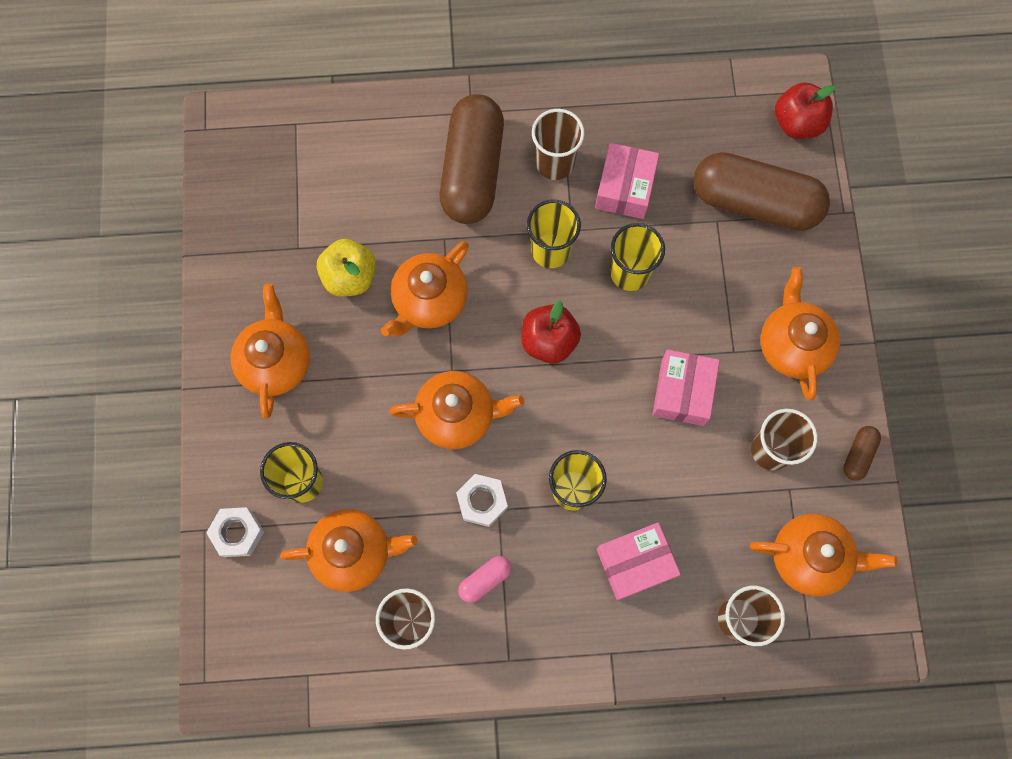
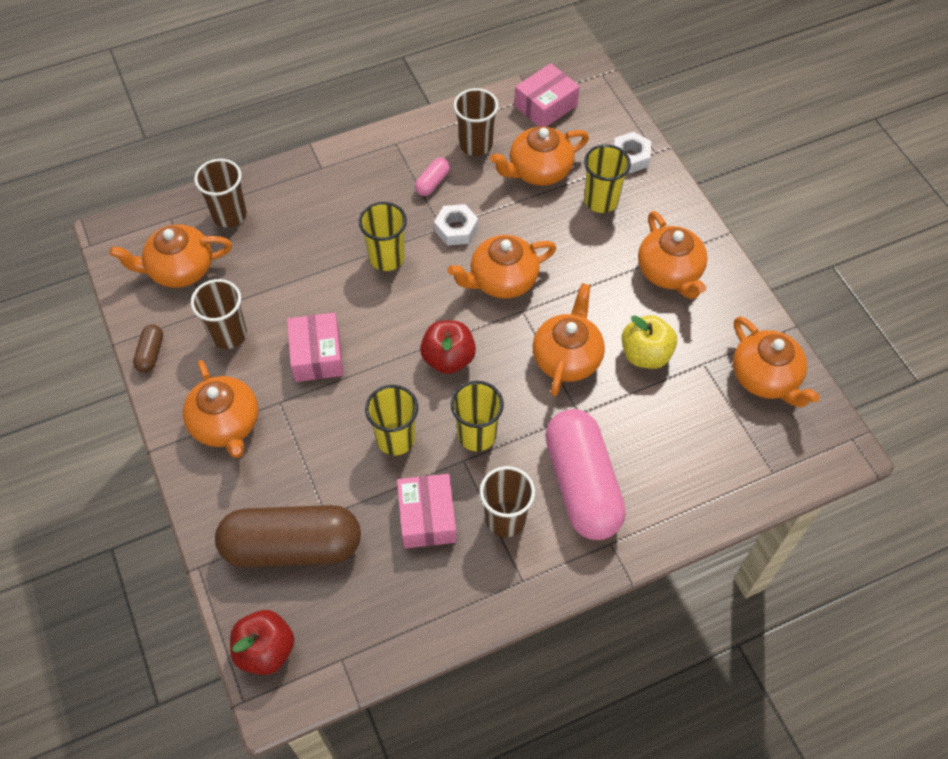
camera: 160 degrees right, 15 degrees down
(247, 213) = (765, 377): none -> orange teapot
(472, 170) = (582, 484): brown capsule -> pink capsule
(635, 563) = (320, 225): pink box -> pink box (545, 106)

